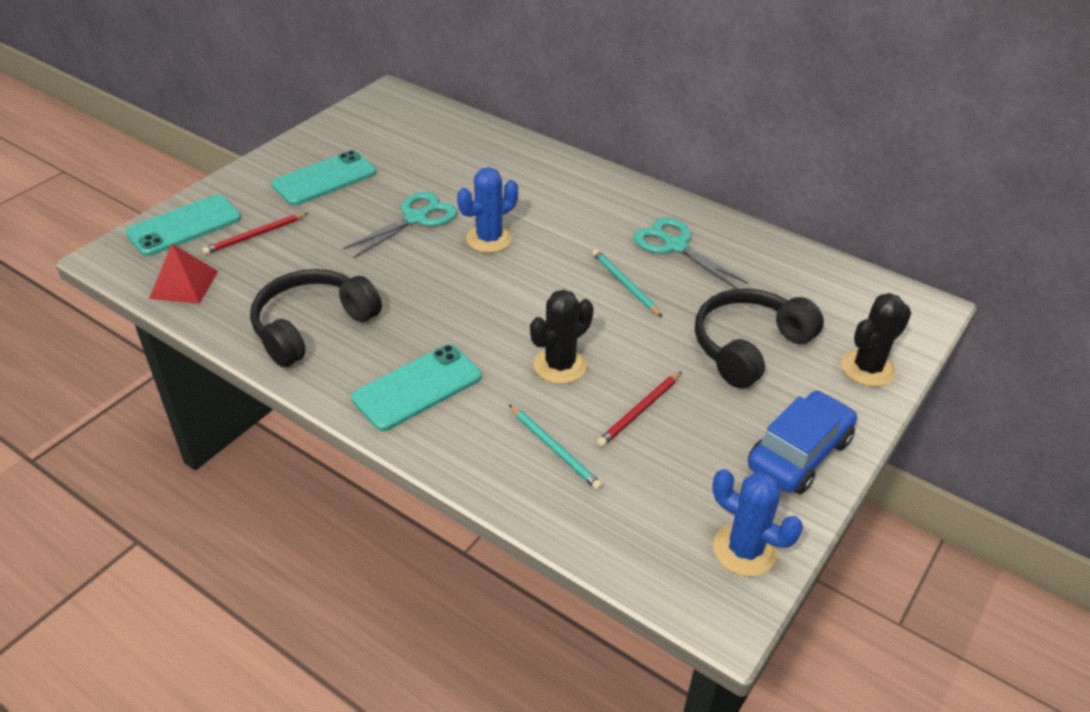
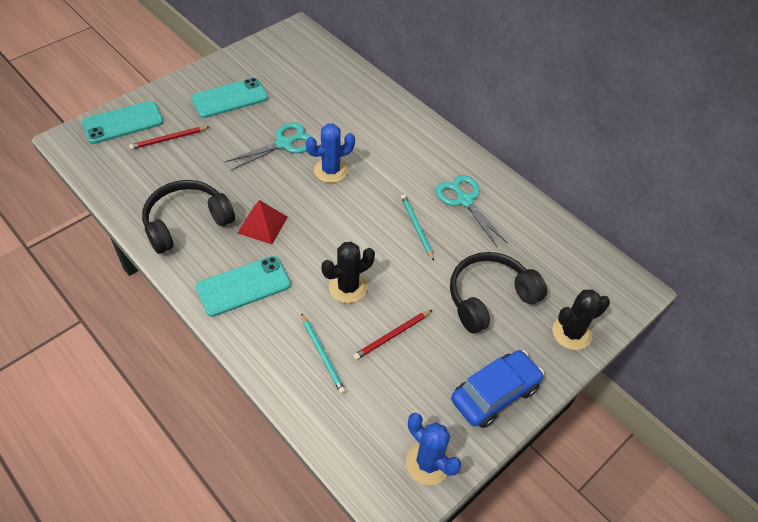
camera: 10 degrees right, 10 degrees up
(184, 284) = (110, 172): red pyramid -> red pyramid (262, 225)

